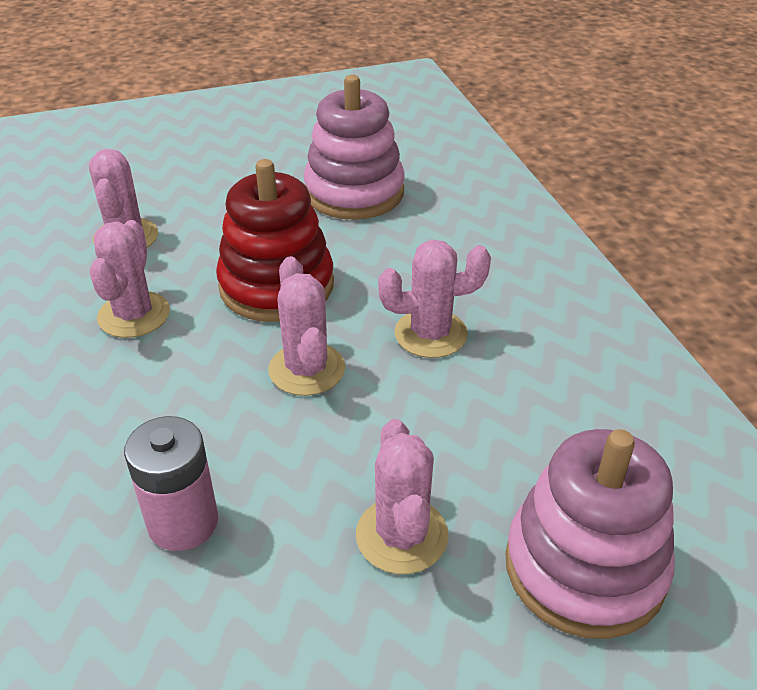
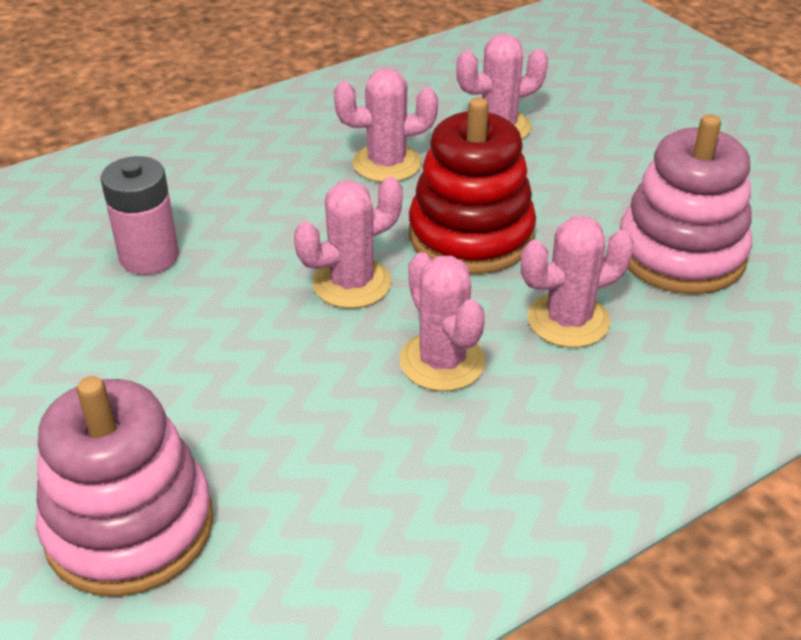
camera: 75 degrees right, 0 degrees up
(402, 535) = (152, 387): pink cactus -> pink cactus (568, 320)

